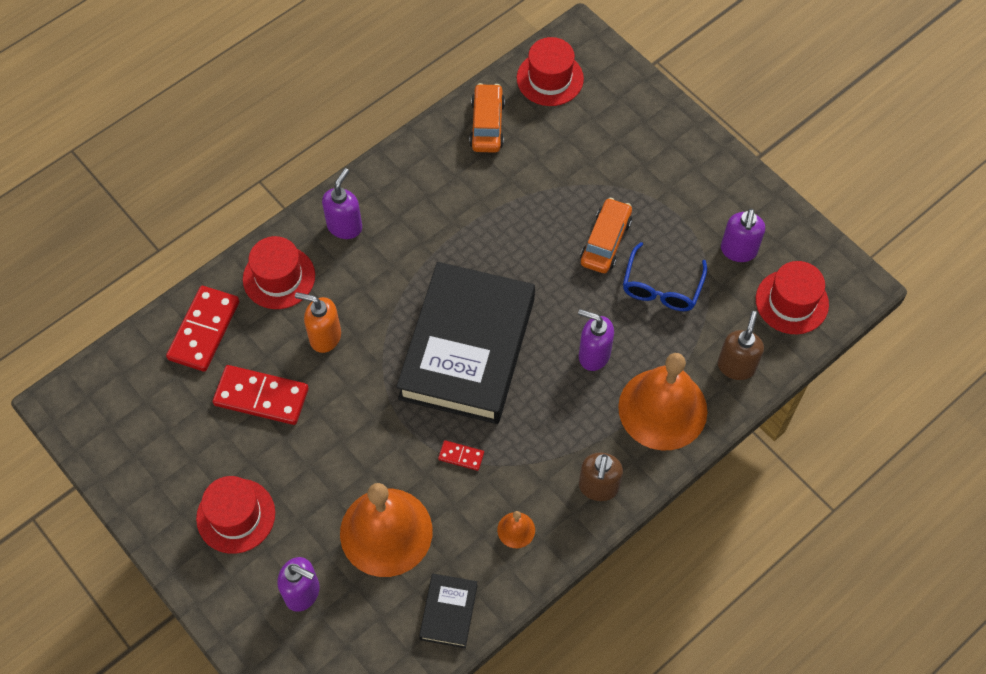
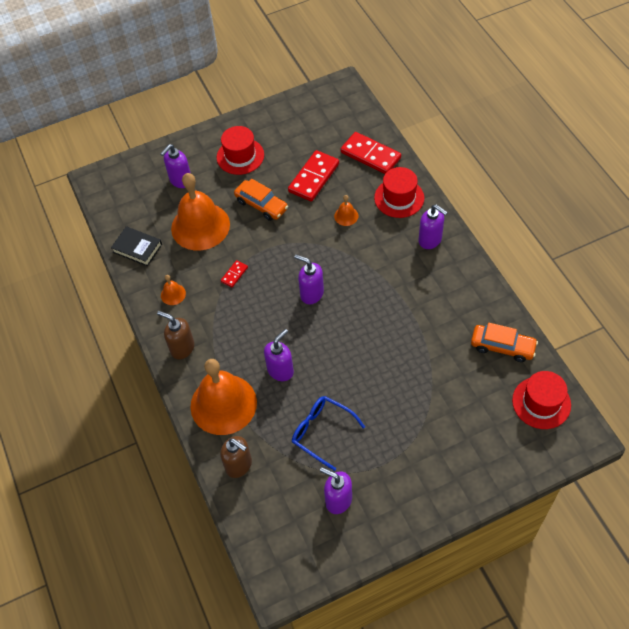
camera: 110 degrees right, 5 degrees down
(325, 337) = (346, 216): orange soap dispenser -> orange bell
(467, 348) = (311, 294): black book -> purple soap dispenser
(605, 241) = (373, 403): orange car -> orange car (261, 205)
(792, 302) = (280, 526): red hat -> none

